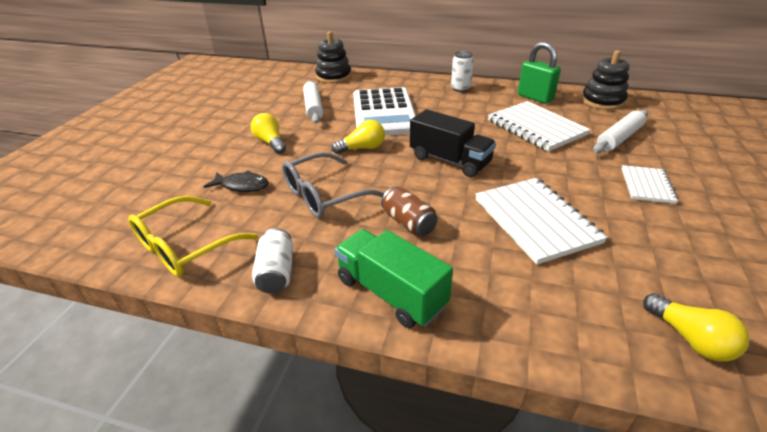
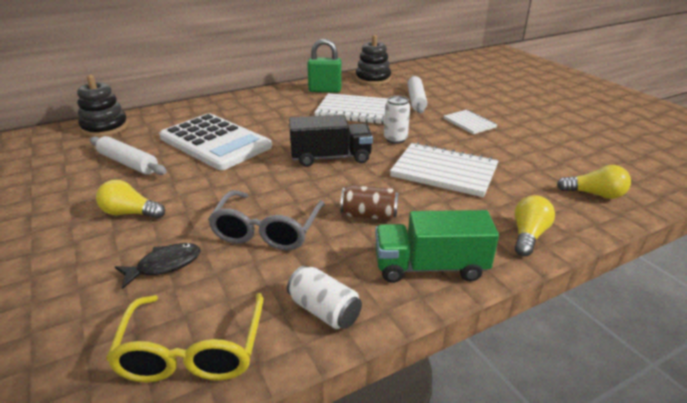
camera: 45 degrees left, 5 degrees down
(362, 148) = (241, 178): yellow light bulb -> yellow light bulb (528, 235)
(460, 89) = (256, 101): white can -> white can (395, 139)

